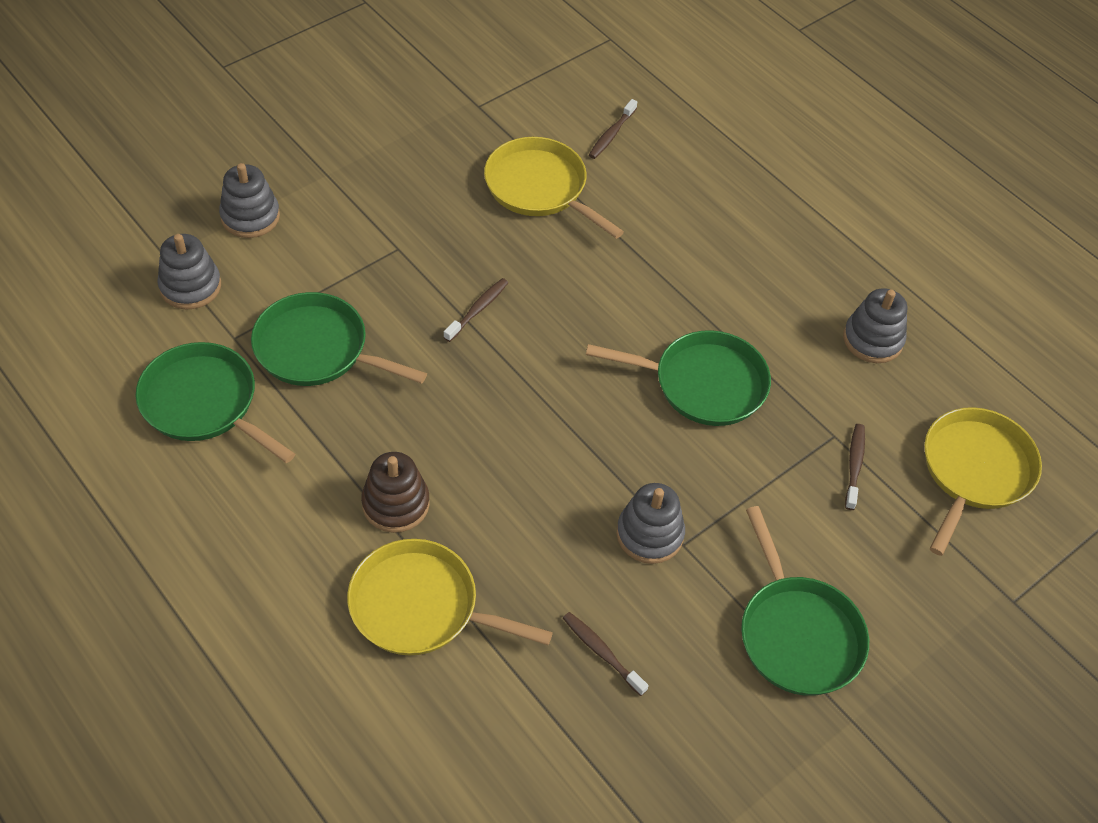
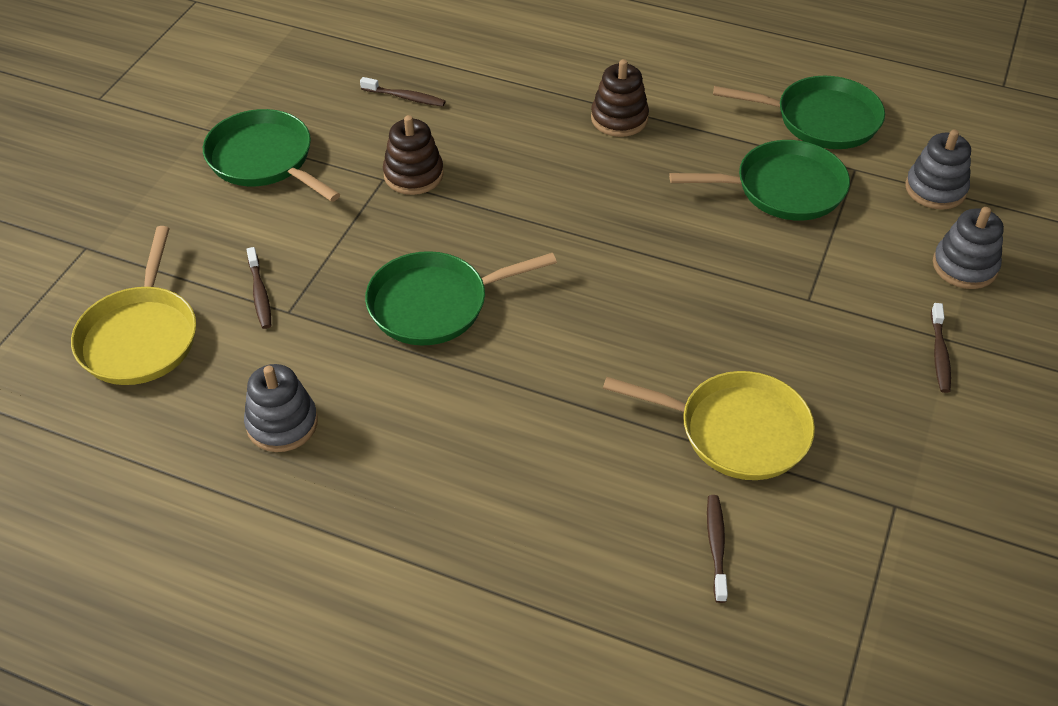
camera: 155 degrees right, 5 degrees down
(421, 606) = (548, 74): yellow pan -> none
(478, 309) = (685, 278): brown toothbrush -> brown toothbrush (939, 354)
(649, 534) = (413, 175): grey stacking toy -> brown stacking toy

